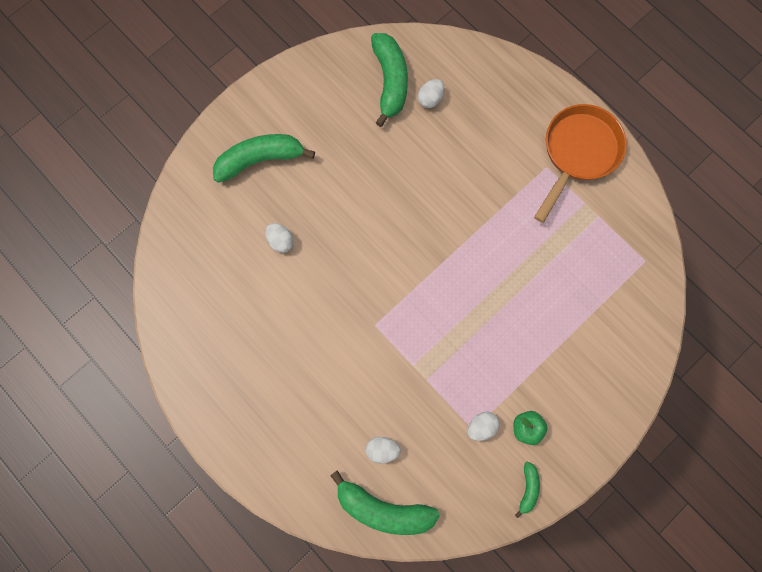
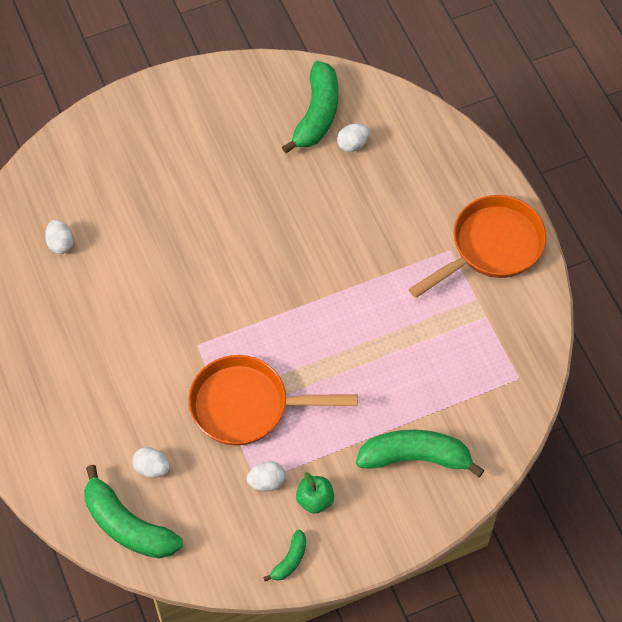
camera: 20 degrees right, 15 degrees down
(260, 160) = (147, 148): green banana -> green banana (415, 457)
(281, 241) = (134, 232): white egg -> white egg (60, 243)
(438, 364) = (247, 406): none -> orange pan

